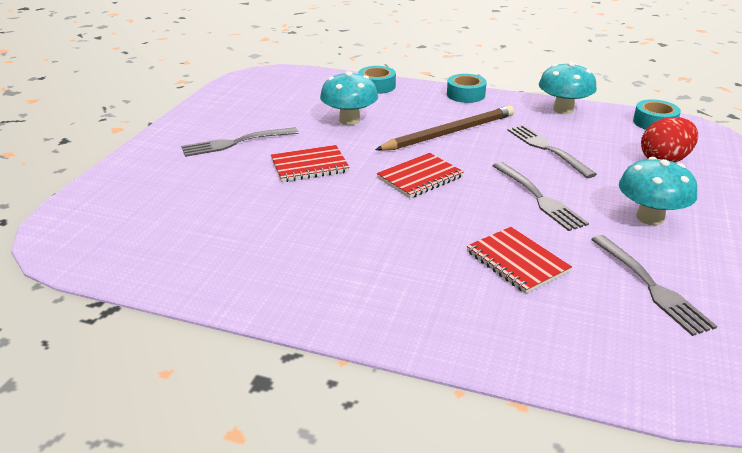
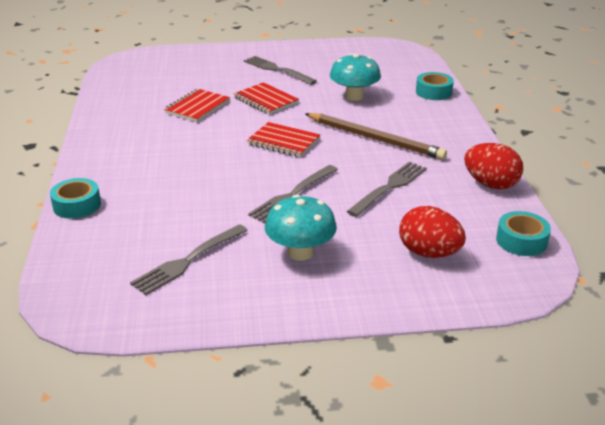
camera: 65 degrees right, 0 degrees up
(465, 95) = (465, 132): turquoise tape -> turquoise tape (77, 205)
(517, 262) = (188, 199): red notebook -> red notebook (197, 107)
(563, 110) = (490, 184): turquoise mushroom -> red egg

